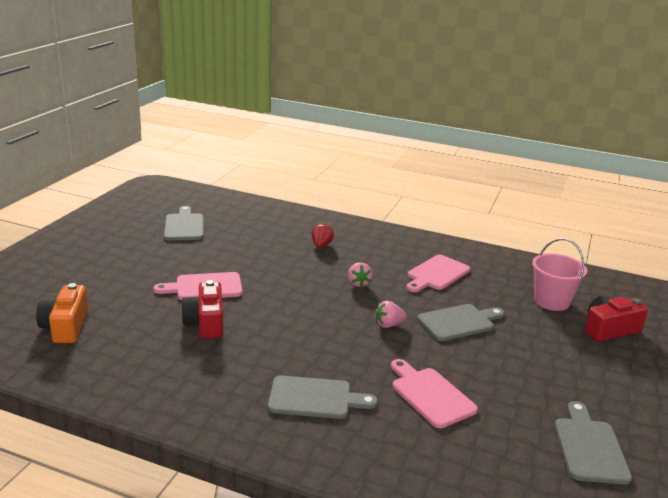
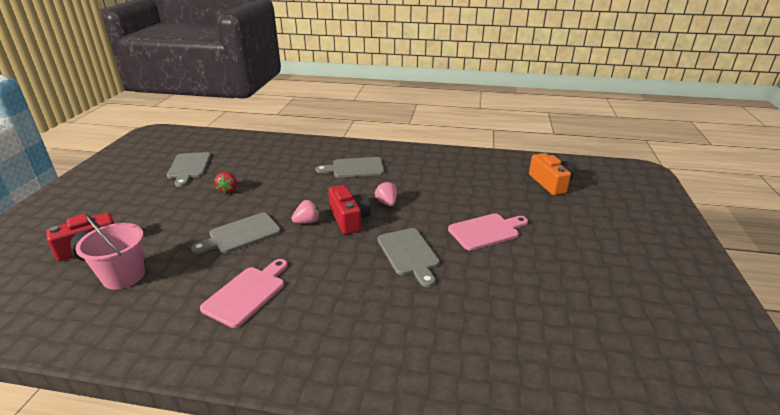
camera: 170 degrees right, 5 degrees up
(184, 226) = (599, 319): grey cutting board -> grey cutting board (409, 254)
(206, 322) = (457, 201): red camera -> red camera (349, 219)
(321, 245) = (399, 317): red strawberry -> red strawberry (228, 190)
(358, 283) = (340, 262): pink strawberry -> pink strawberry (387, 203)
(430, 395) = (280, 179): pink cutting board -> none

